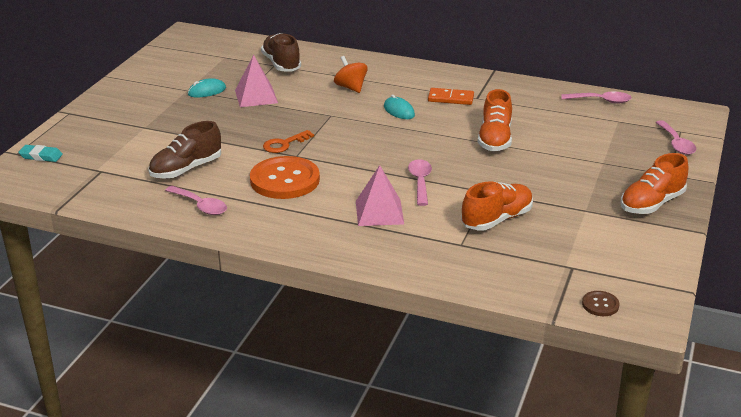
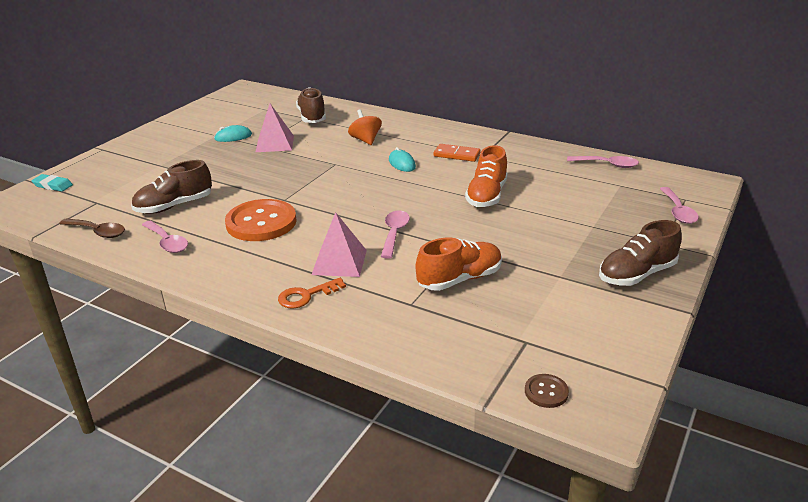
camera: 10 degrees right, 0 degrees up
(122, 200) = (98, 232): none -> brown spoon
(284, 144) = (278, 188): orange key -> orange key (306, 295)
(651, 203) = (636, 274): orange shoe -> brown shoe

